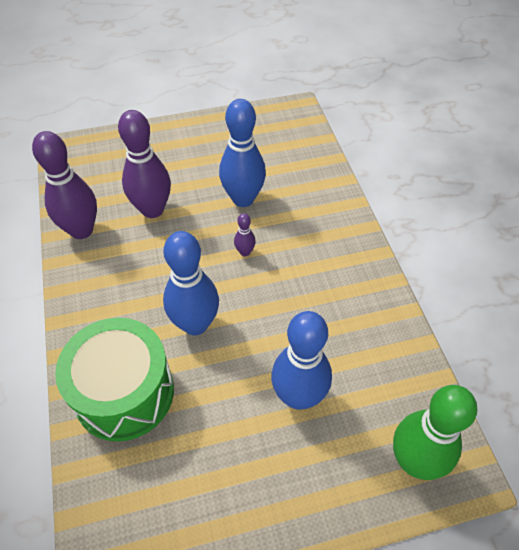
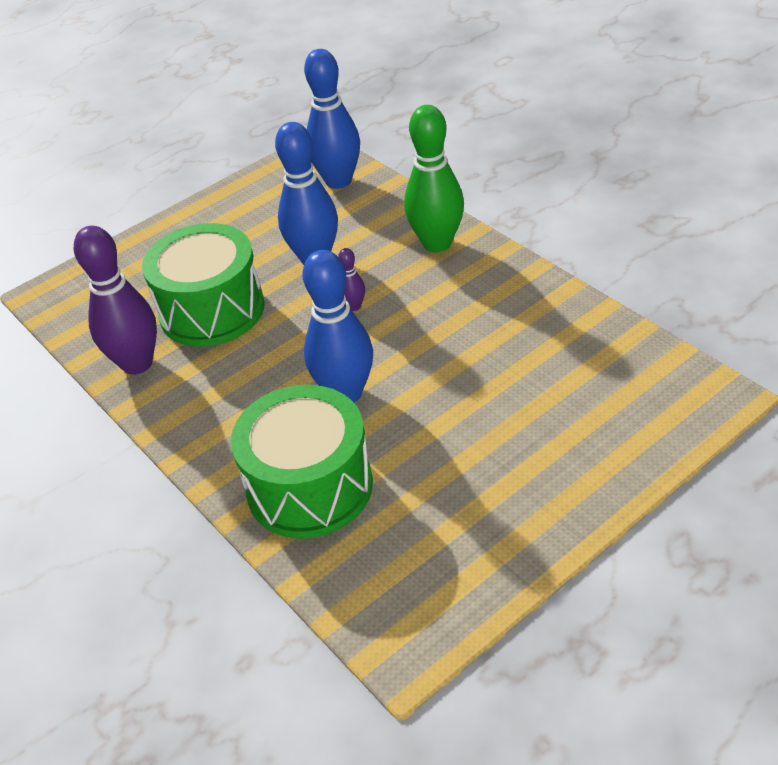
camera: 20 degrees left, 10 degrees down
(152, 210) = (212, 310): purple bowling pin -> green drum
(298, 396) = (507, 406): blue bowling pin -> blue bowling pin (338, 181)
(414, 461) = (661, 407): green bowling pin -> green bowling pin (437, 243)

